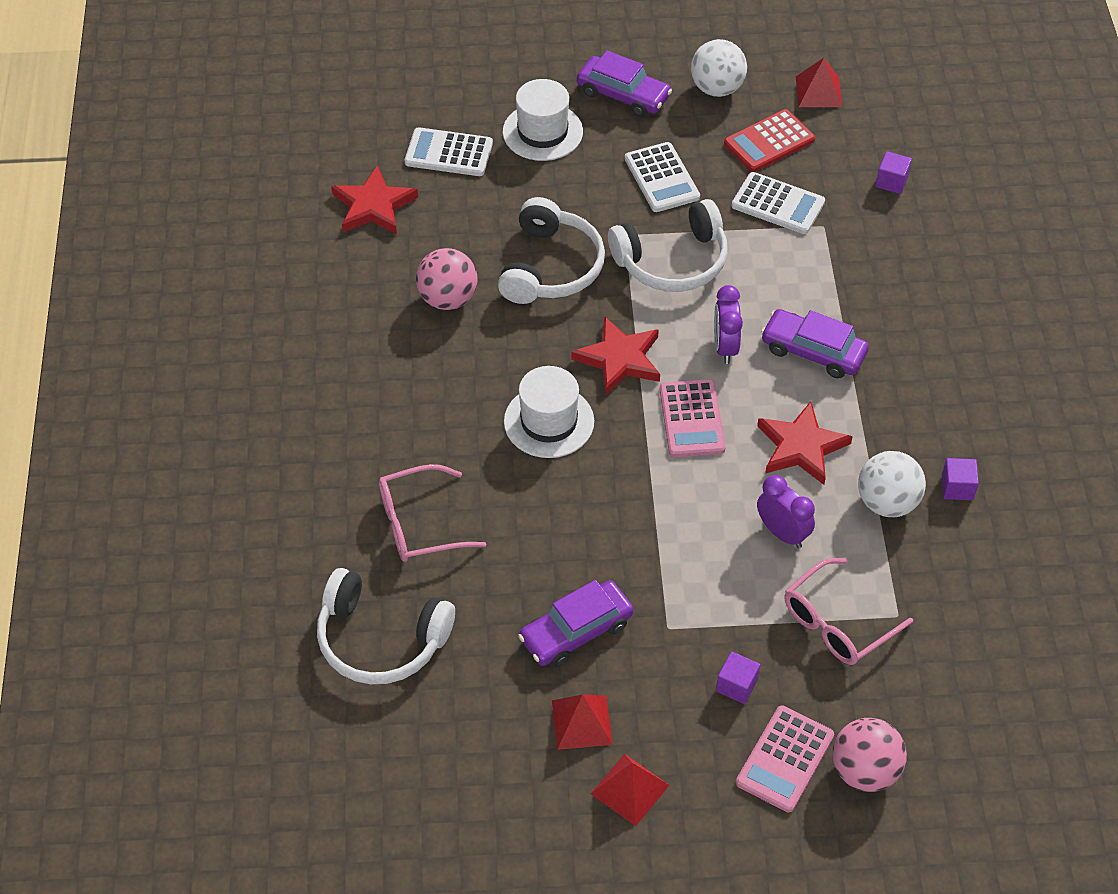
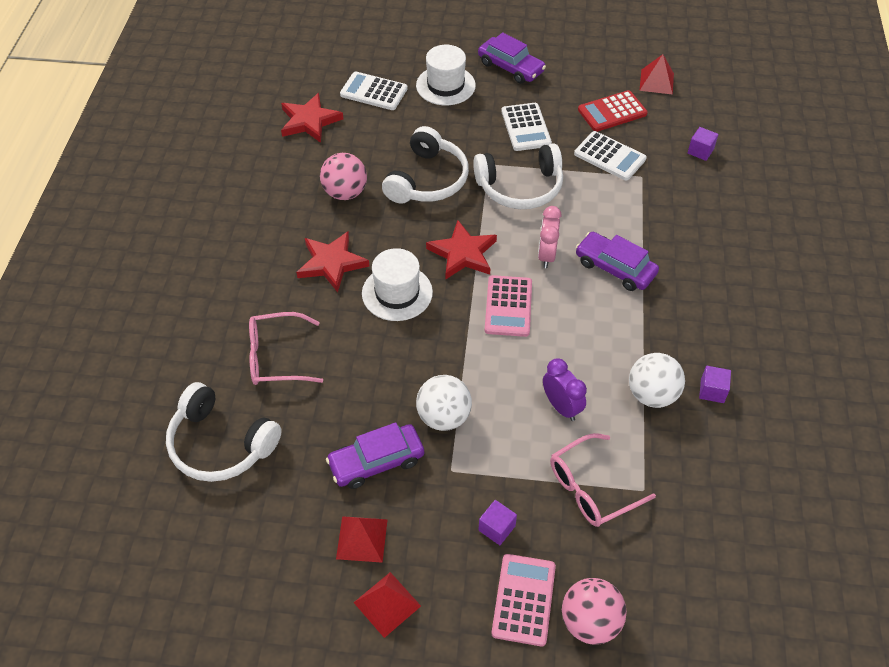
camera: 10 degrees right, 0 degrees up
(717, 88) = (581, 71): white ball -> white ball (444, 417)
(725, 347) = (546, 255): purple clock -> pink clock
(785, 759) = (523, 599): pink calculator -> pink calculator turned 150 degrees clockwise
(801, 447) = (590, 340): red star -> red star (331, 263)

